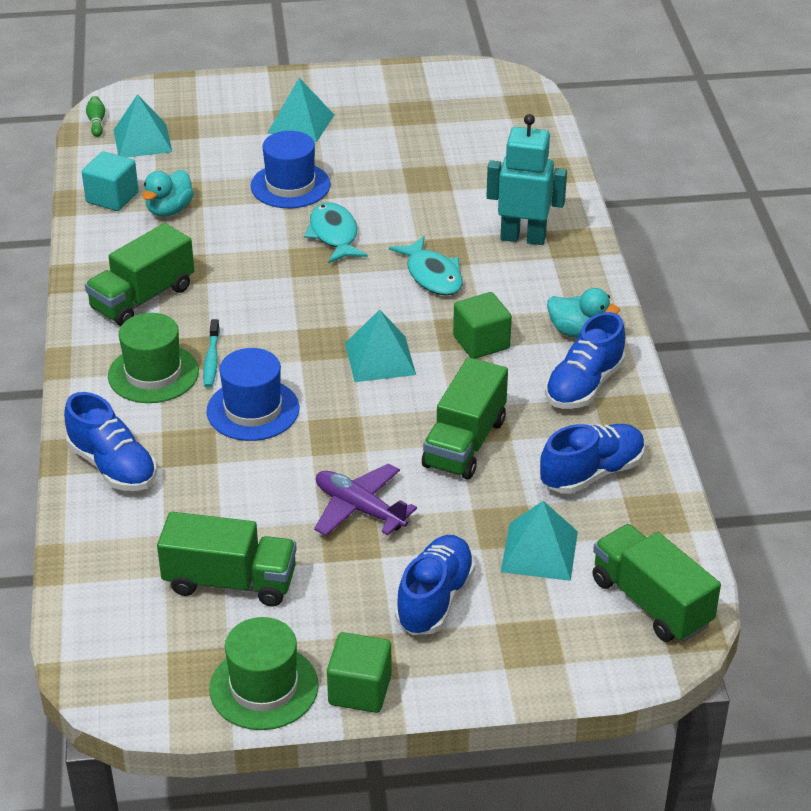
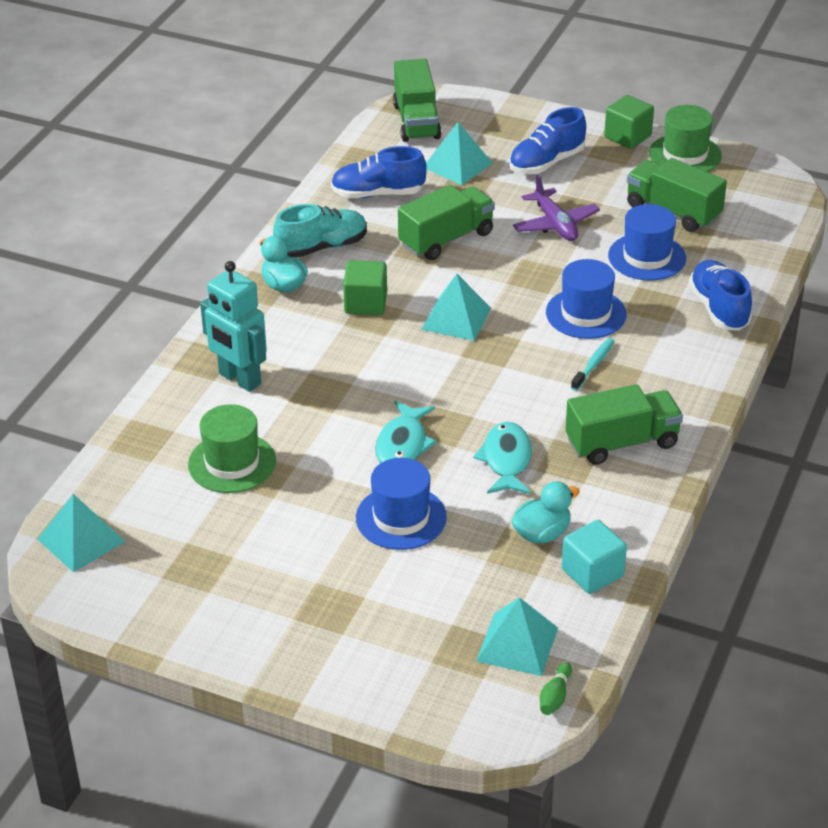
camera: 150 degrees left, 0 degrees up
(153, 374) = (649, 369): green hat -> green hat (232, 463)
(227, 503) = (647, 257): none -> blue hat
(301, 123) = (327, 598): turquoise pyramid -> turquoise pyramid (81, 540)
(432, 275) = (351, 373): turquoise fish -> turquoise fish (506, 460)
(584, 385) = (322, 247): blue shoe -> turquoise shoe

